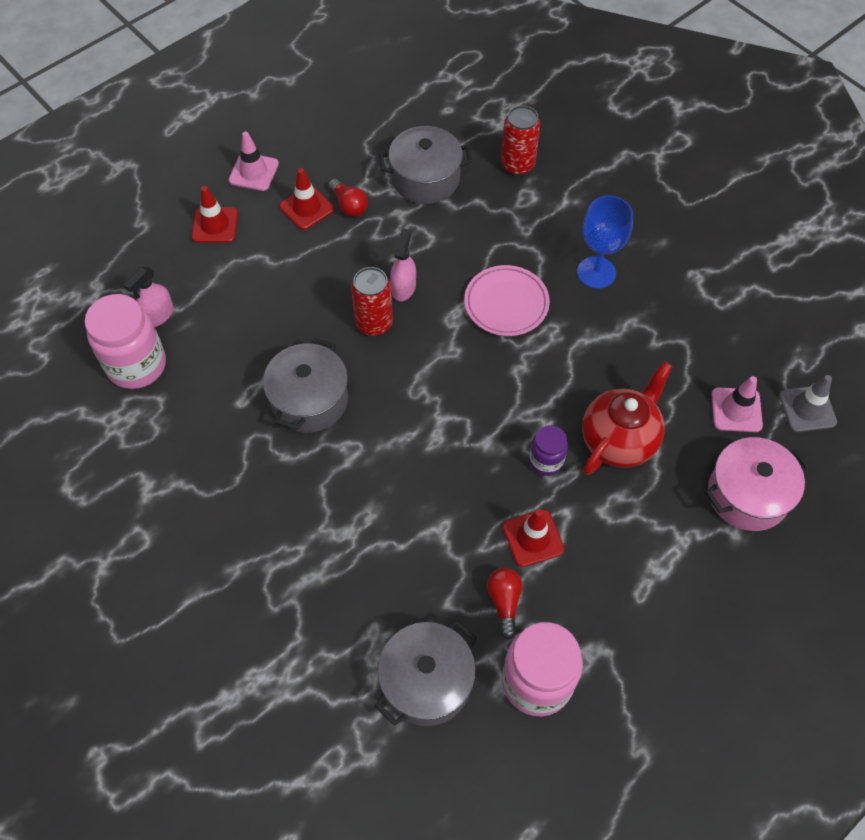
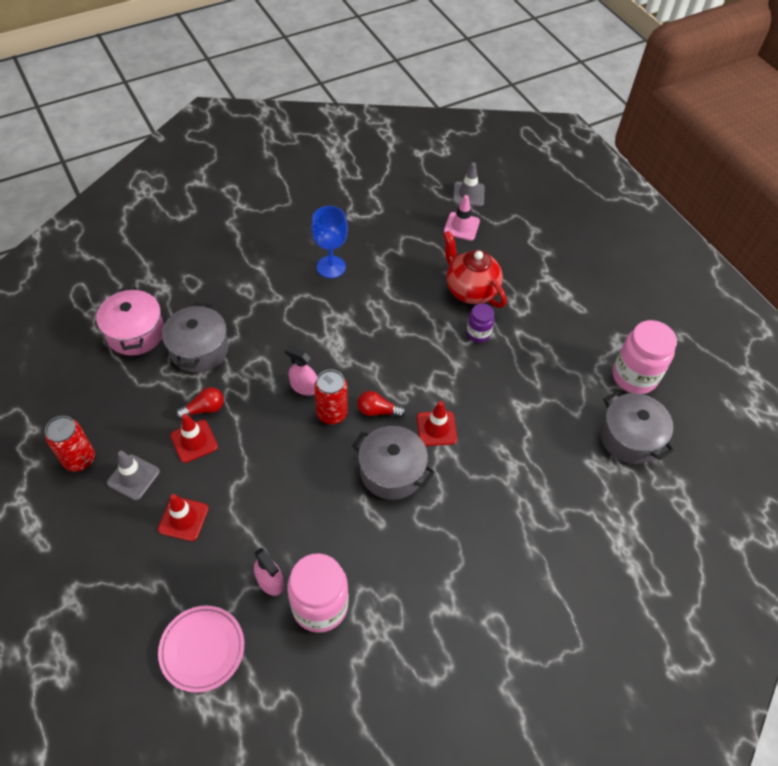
camera: 80 degrees left, 5 degrees down
(254, 172) = (133, 477): pink traffic cone -> grey traffic cone
(504, 602) = (578, 381): red light bulb -> red light bulb (377, 411)
(506, 304) = (341, 325): pink plate -> pink plate (202, 649)
(517, 165) = (211, 287): red can -> red can (79, 459)
(533, 538) = (534, 355): red traffic cone -> red traffic cone (436, 428)
(747, 495) = (522, 239): pink pot -> pink pot (135, 333)

